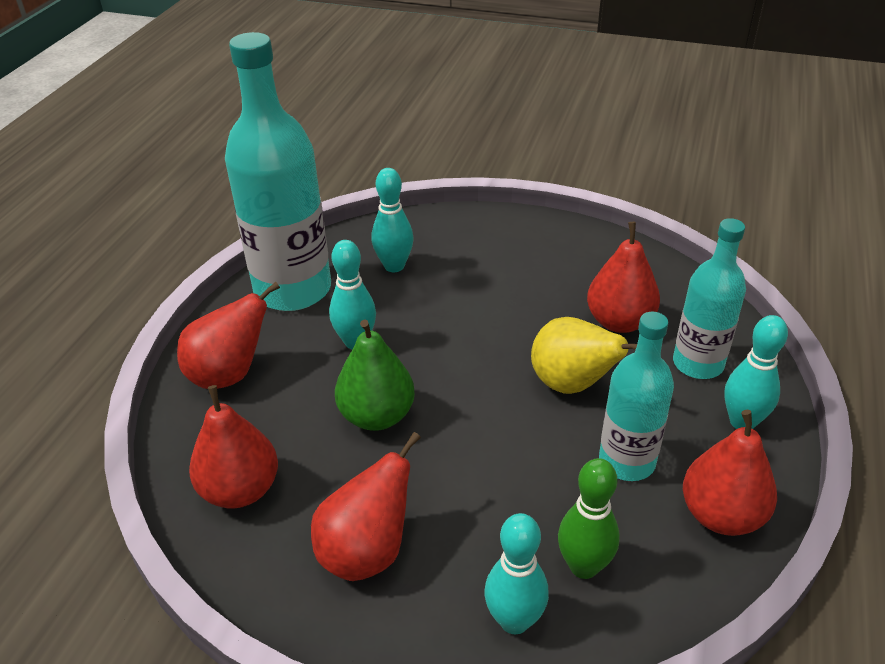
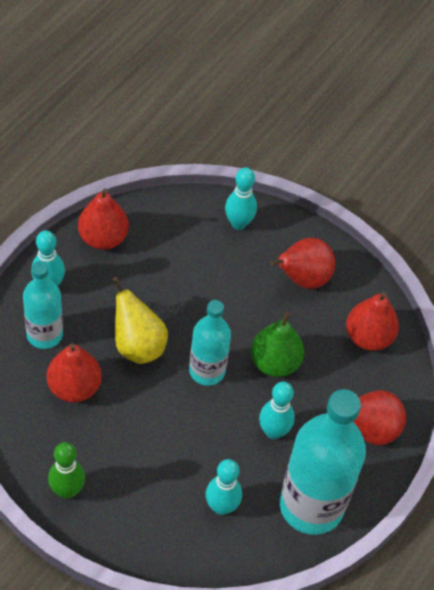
camera: 170 degrees left, 15 degrees up
(583, 566) = (191, 236): green bowling pin -> green bowling pin (67, 490)
(627, 461) = (135, 283): turquoise bottle -> turquoise bottle (207, 371)

